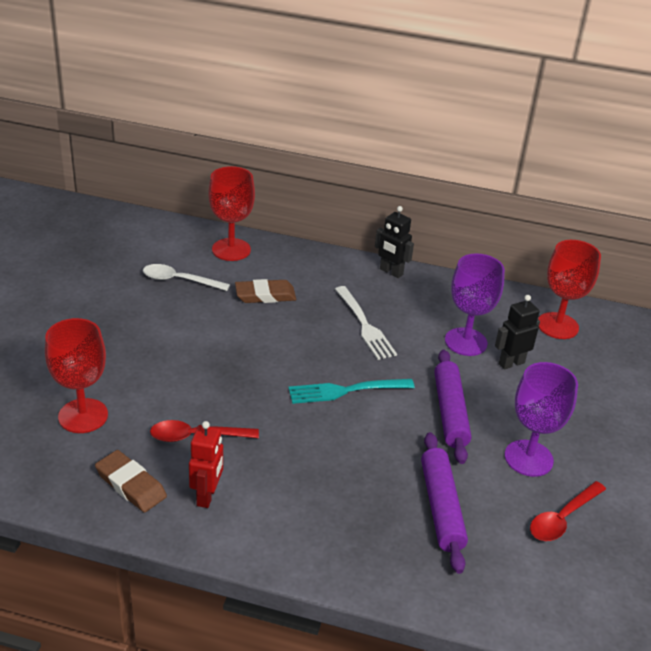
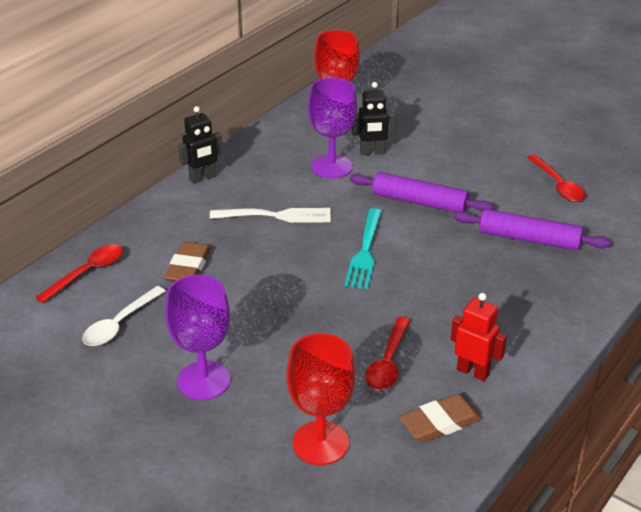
camera: 65 degrees left, 0 degrees up
(231, 249) = (87, 272): red goblet -> red spoon
(511, 363) = (372, 152): black robot -> black robot turned 90 degrees counterclockwise
(528, 458) = (489, 180): purple goblet -> purple goblet (204, 380)

